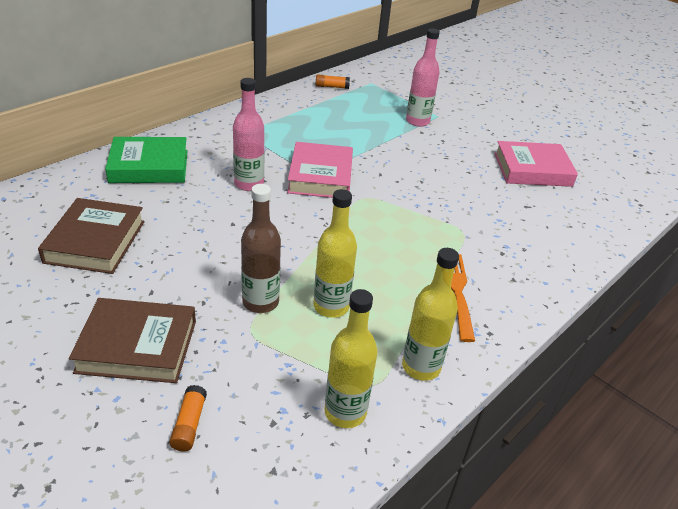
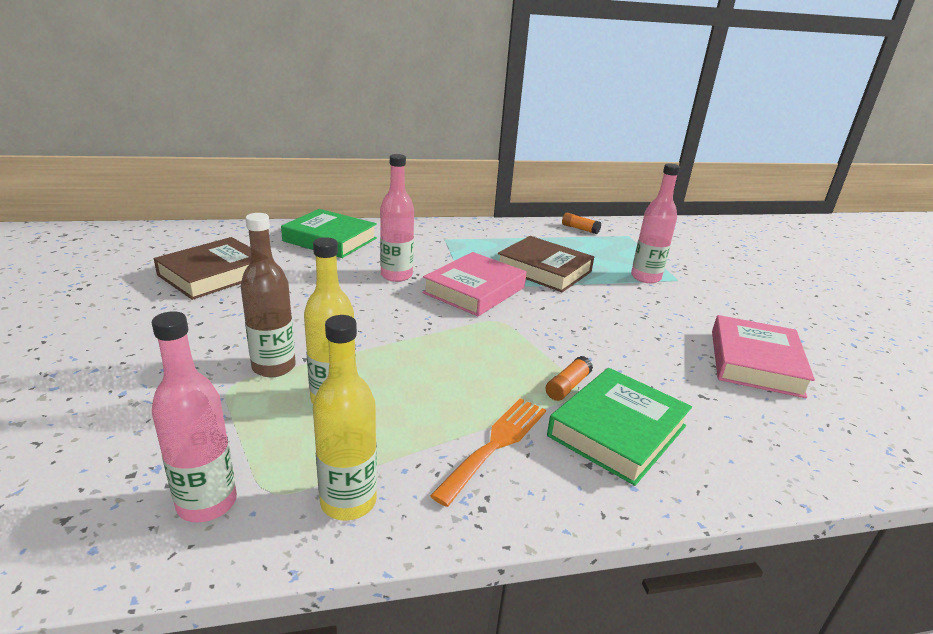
camera: 35 degrees right, 10 degrees down
(137, 346) = (128, 357): brown book -> brown book (544, 270)
(189, 424) = (68, 436): orange glue stick -> orange glue stick (567, 386)
(345, 412) = (207, 503): yellow bottle -> pink bottle
(507, 251) = (617, 431): none -> green book
(532, 170) = (755, 362): pink book -> pink book turned 75 degrees clockwise

